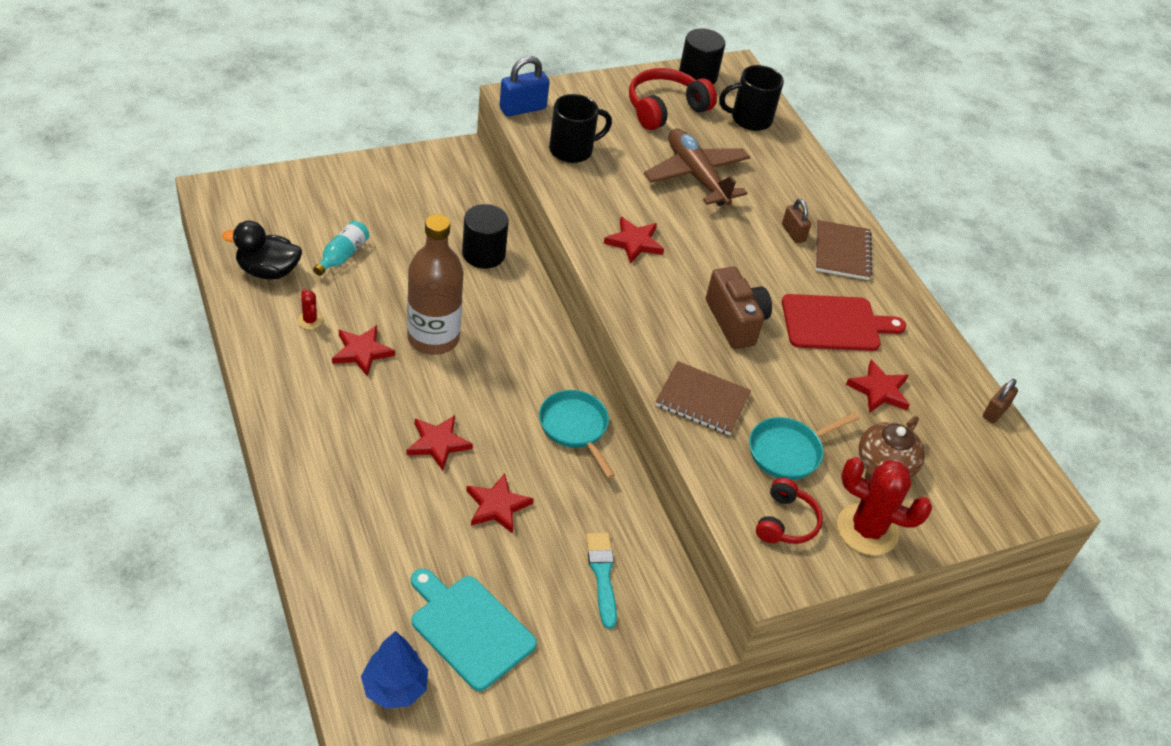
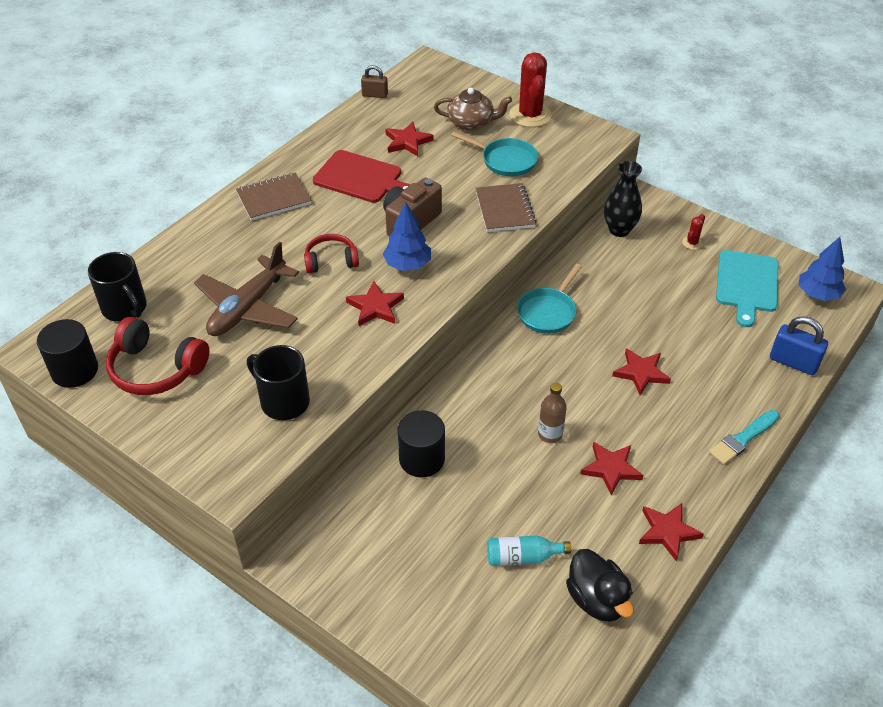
camera: 115 degrees left, 0 degrees up
(310, 320) = (617, 526): red cactus -> red cactus (692, 243)
(433, 338) = (550, 434): brown bottle -> brown bottle, size x0.49
(497, 506) = (653, 316): red star -> red star (668, 532)
(522, 108) = (247, 471): blue padlock -> blue padlock (793, 362)
(602, 575) = (645, 248): turquoise brush -> turquoise brush (742, 439)
(650, 573) = (619, 230): none -> black vase
(673, 288) = (407, 265): none -> blue tree
(785, 522) = (562, 144): red headphones -> red headphones (331, 261)
(793, 233) = (274, 229): brown padlock -> none
(835, 323) = (361, 178): red cutting board -> red cutting board turned 150 degrees clockwise

